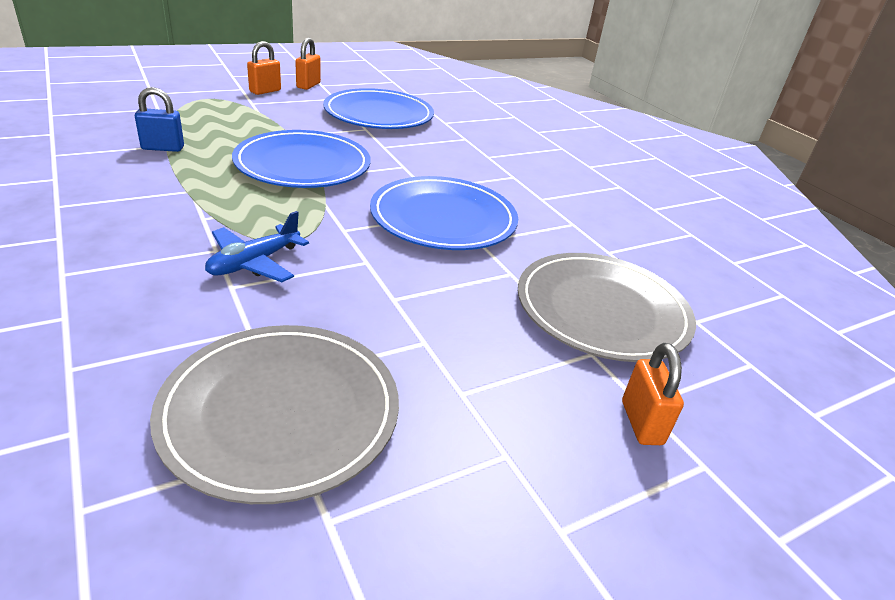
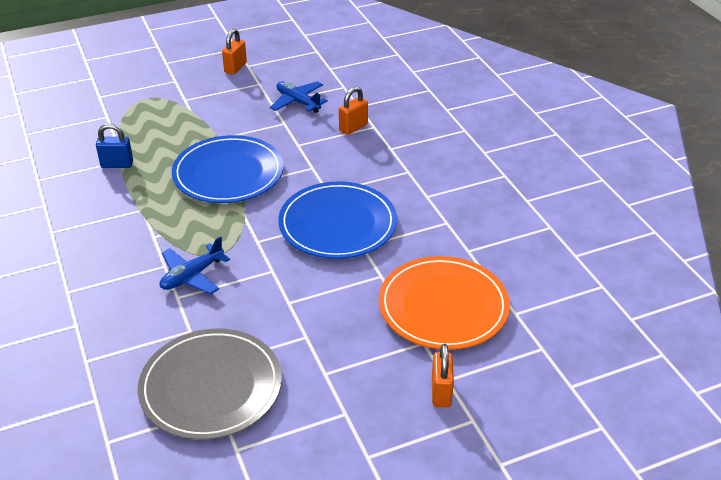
camera: 10 degrees right, 5 degrees up
(265, 91) = (196, 81): orange padlock -> orange padlock (353, 127)
(379, 114) = (298, 102): blue plate -> blue plane
(602, 310) = (443, 306): grey plate -> orange plate

